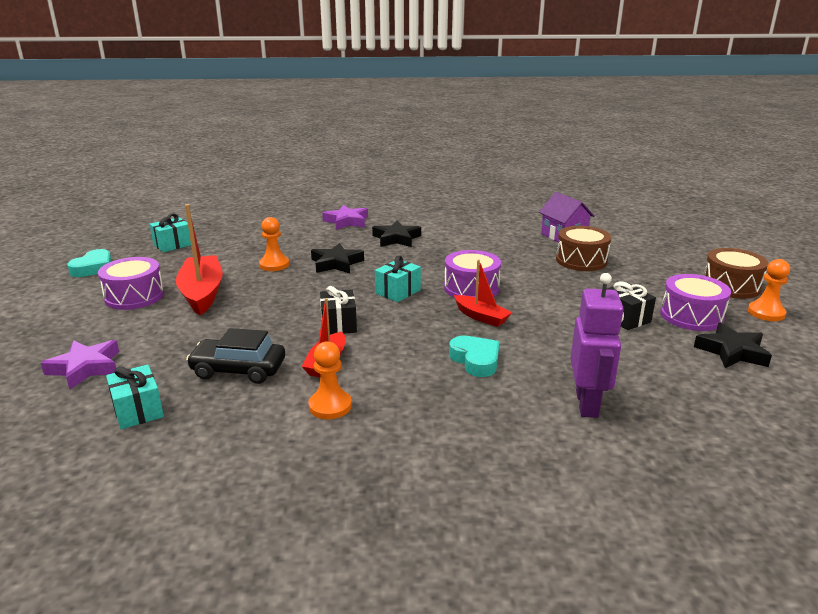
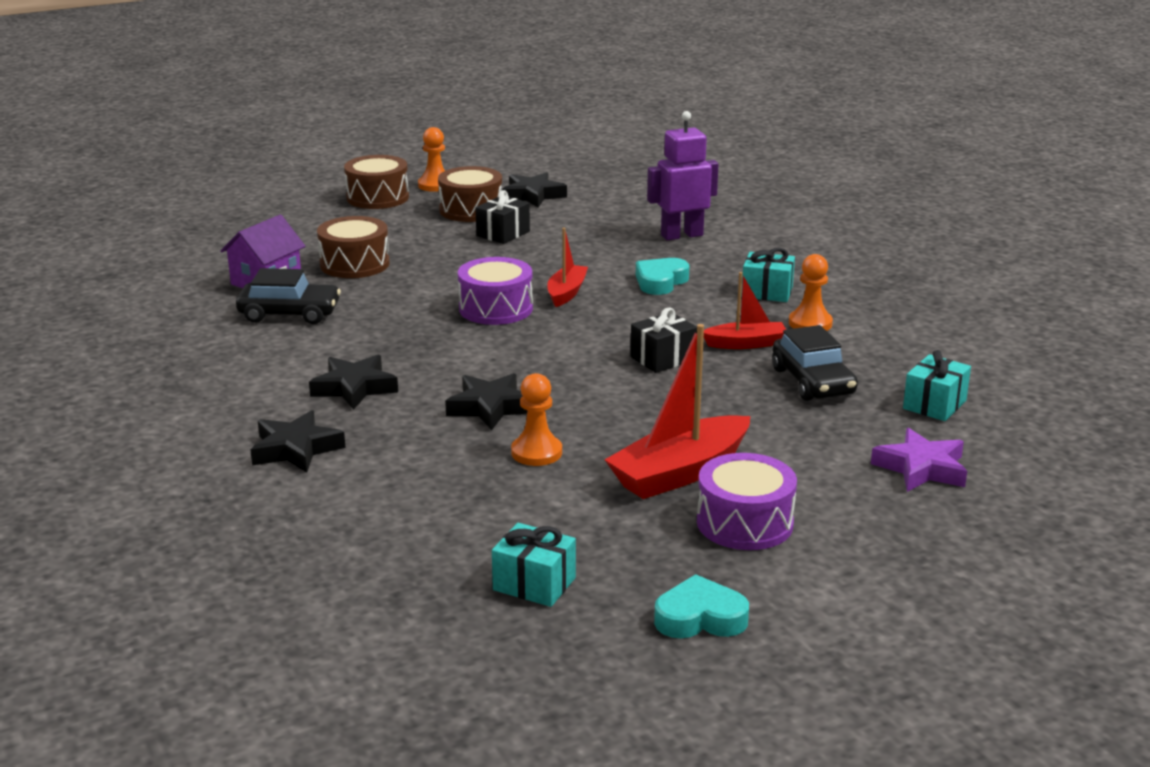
camera: 115 degrees left, 0 degrees up
(347, 221) = (296, 449): purple star -> black star
(398, 292) = (545, 346): turquoise gift -> turquoise gift (767, 292)
(509, 236) = (289, 314): none -> black car
(691, 316) = (471, 210): purple drum -> brown drum

